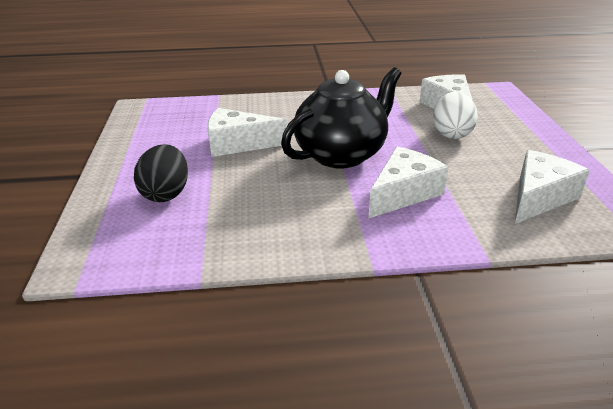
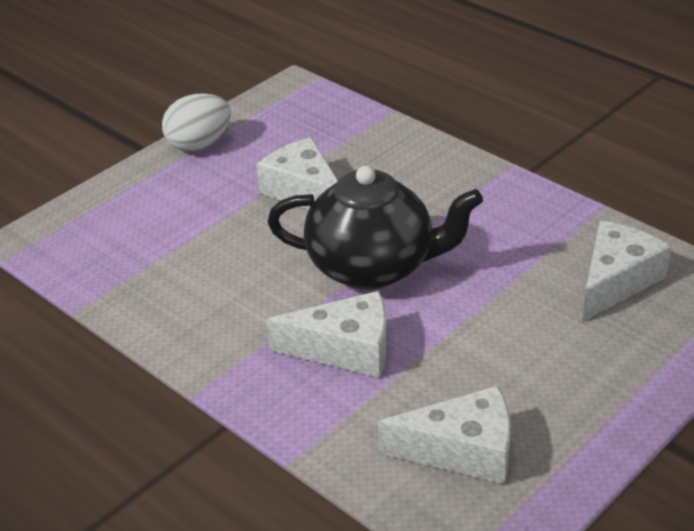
camera: 50 degrees right, 5 degrees up
(166, 194) = (166, 212): black egg -> none
(451, 134) = (537, 318): white egg -> white egg (199, 144)

